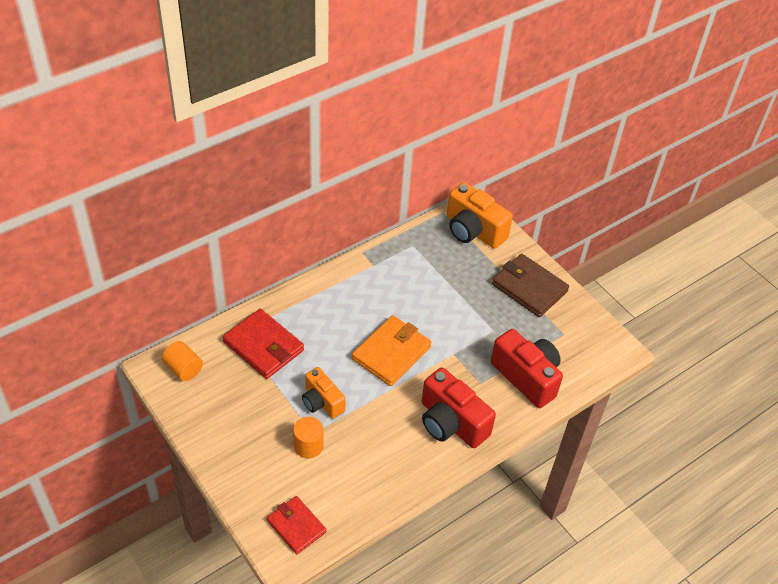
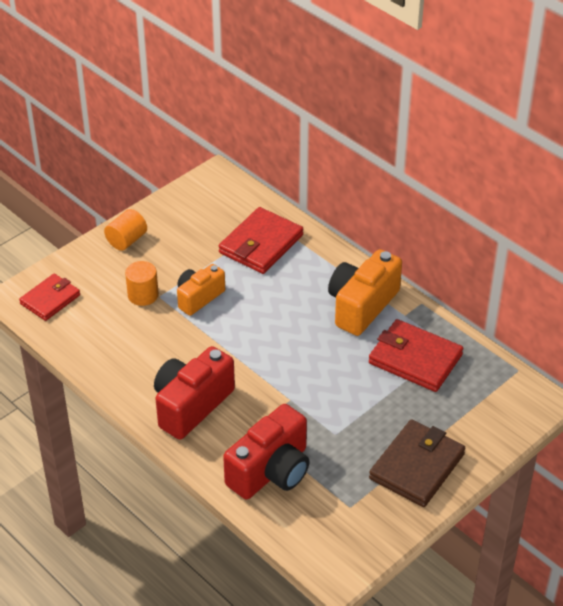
camera: 85 degrees right, 5 degrees down
(183, 369) = (219, 194): orange cylinder -> orange cylinder (126, 240)
(391, 353) = (277, 345): orange wallet -> none
(422, 268) = (415, 359): none -> red wallet
(473, 230) = (497, 402): orange camera -> orange camera (361, 306)

